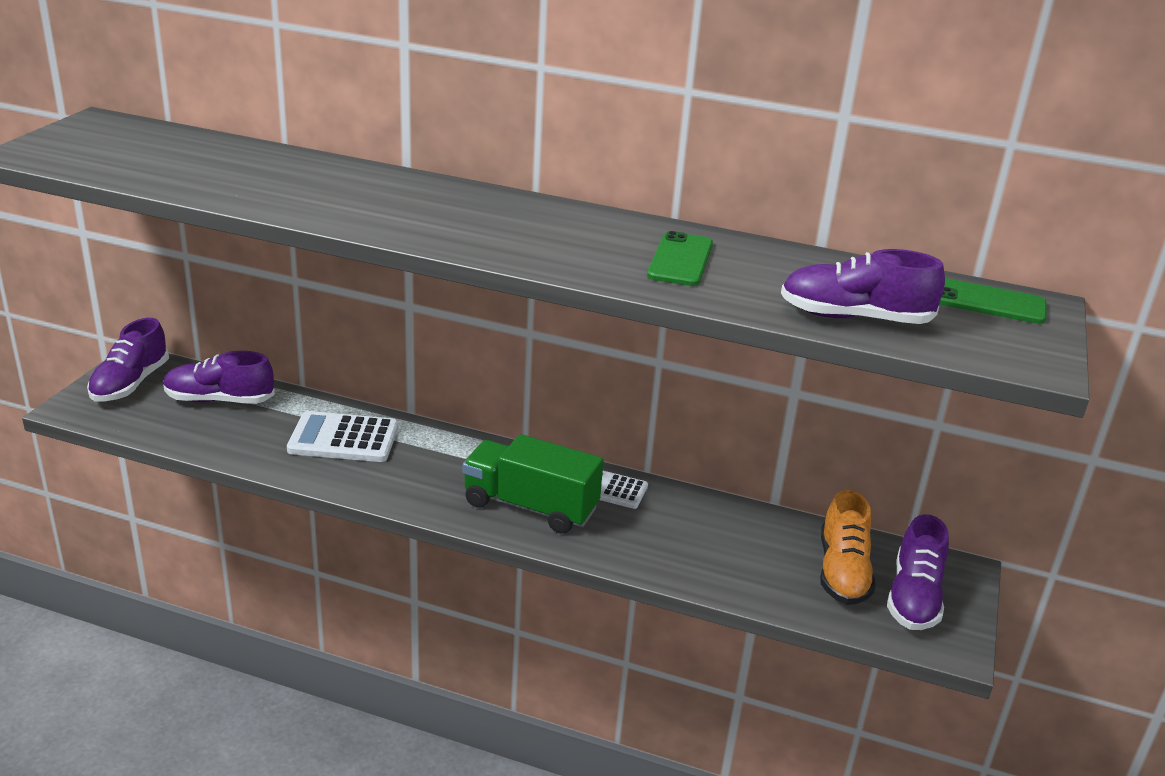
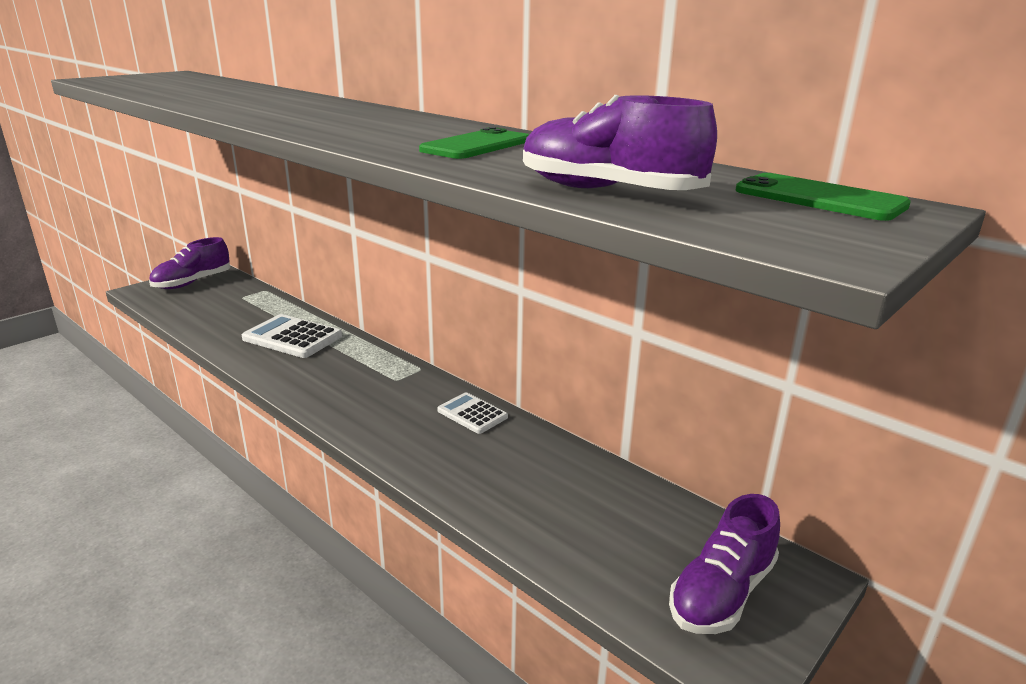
camera: 25 degrees right, 5 degrees down
(219, 400) = (236, 300): purple shoe -> none
(530, 507) = (386, 413): green truck -> none
(842, 572) = (651, 542): orange shoe -> none

